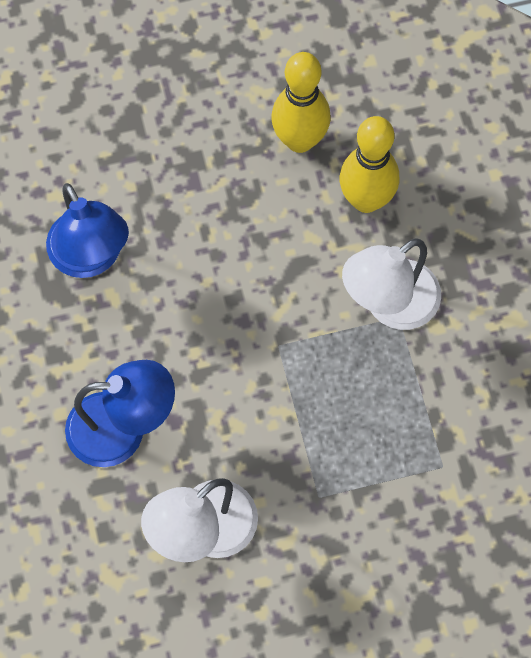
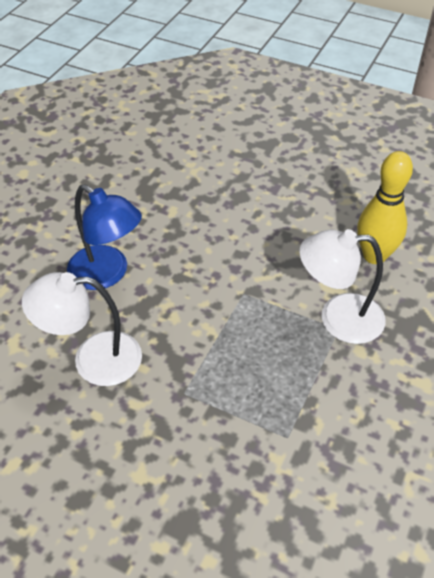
camera: 40 degrees right, 20 degrees down
(91, 258) = (180, 188): blue lamp -> none
(299, 140) = (358, 204): yellow bowling pin -> none

